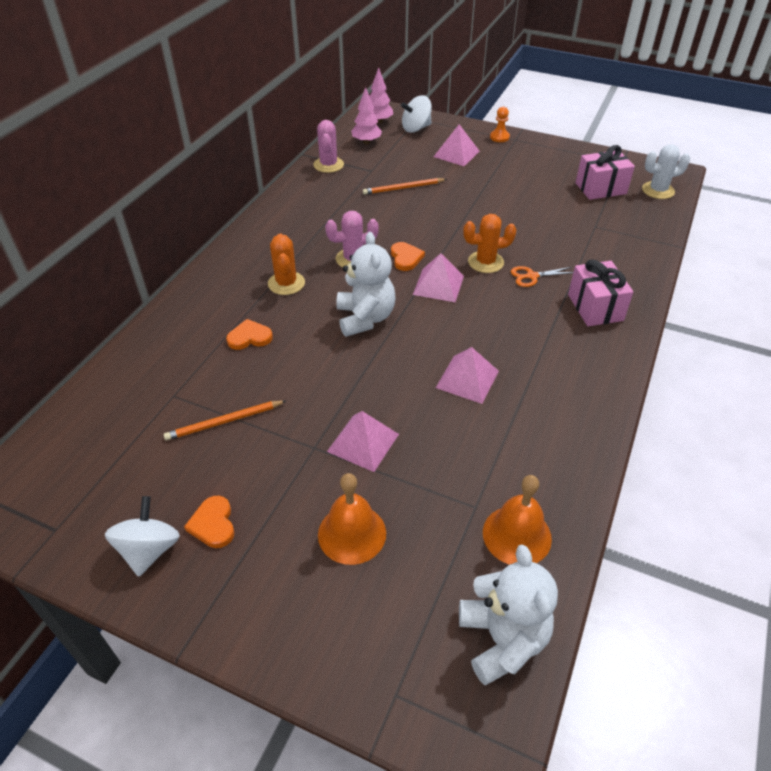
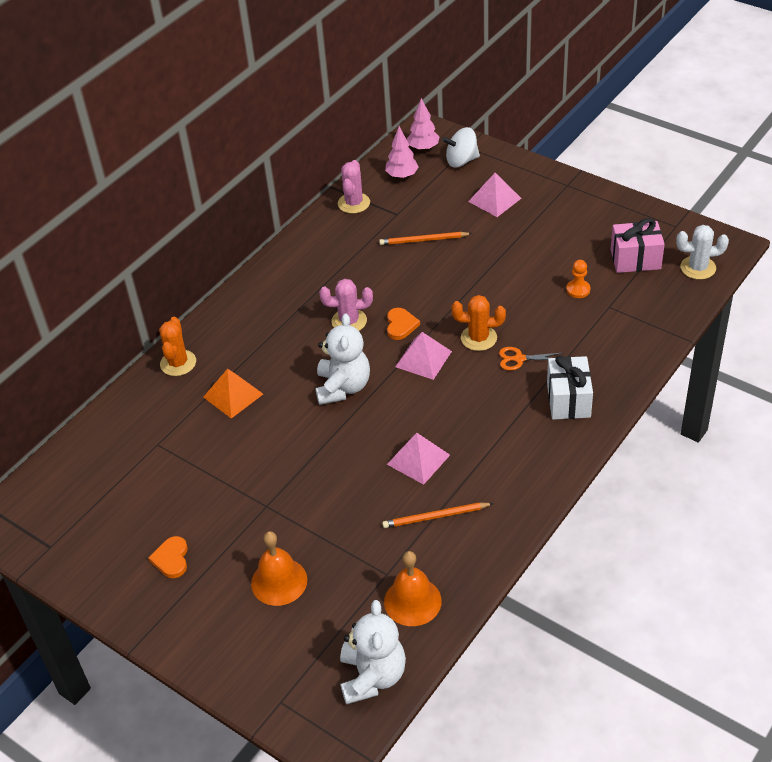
camera: 15 degrees right, 0 degrees up
(149, 550) = (119, 572): white spinning top -> none
(224, 422) = (195, 473): orange pencil -> orange pencil (435, 517)
(249, 337) = (233, 395): orange heart -> orange pyramid
(286, 283) = (278, 342): orange cactus -> orange cactus (178, 363)
(363, 442) = (308, 507): pink pyramid -> none
(499, 137) = (550, 180): orange pawn -> orange pawn (578, 290)
(595, 307) = (568, 400): pink gift -> white gift

